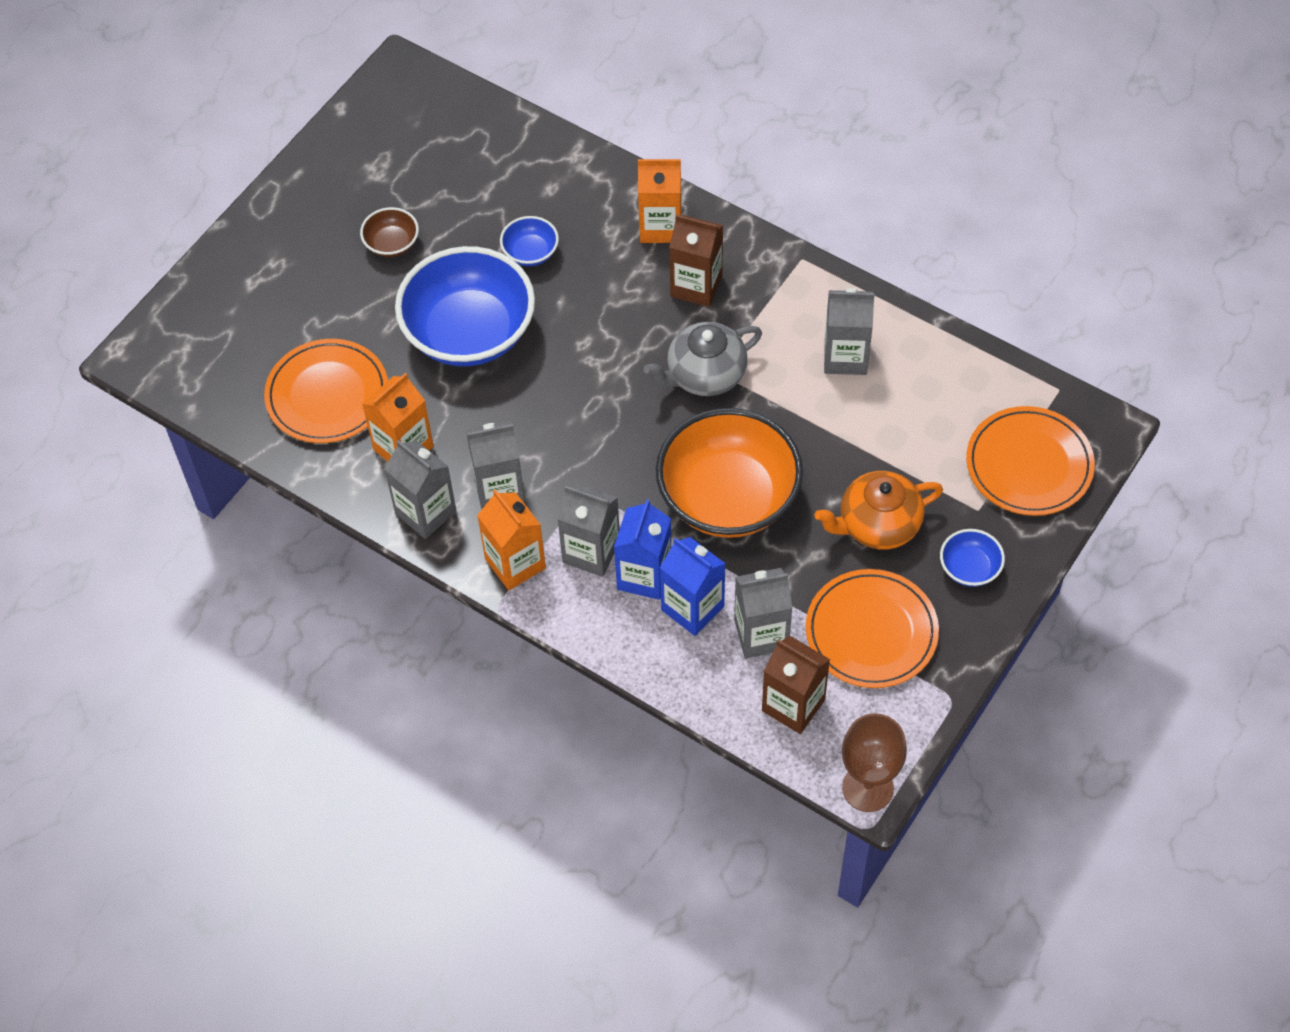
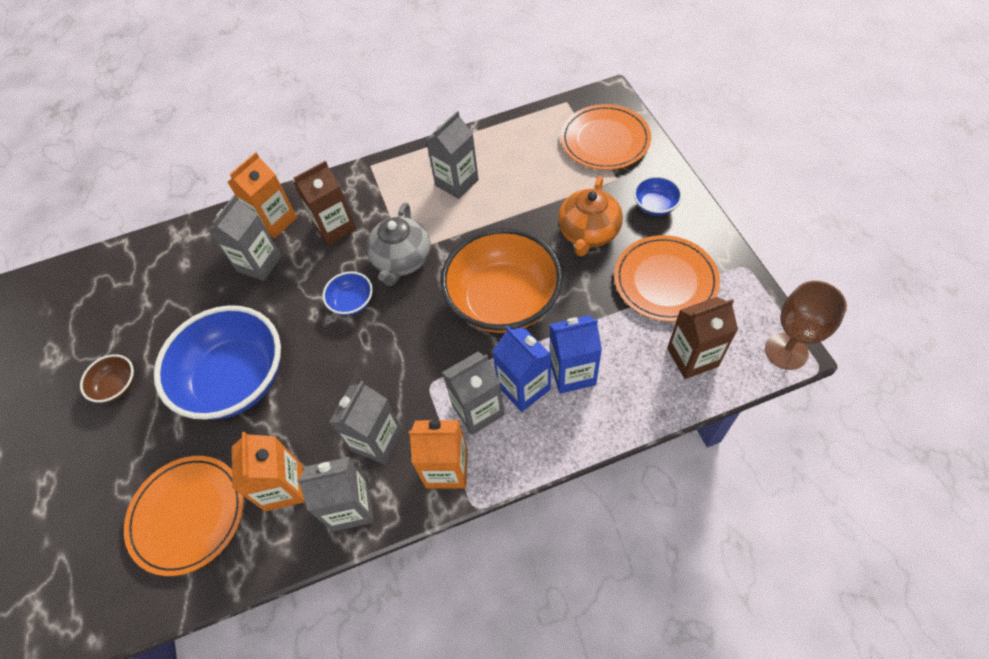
camera: 50 degrees left, 0 degrees up
(530, 252) = (216, 303): blue bowl -> blue bowl (352, 302)
(761, 634) = (623, 343): grey carton -> grey carton (259, 263)

